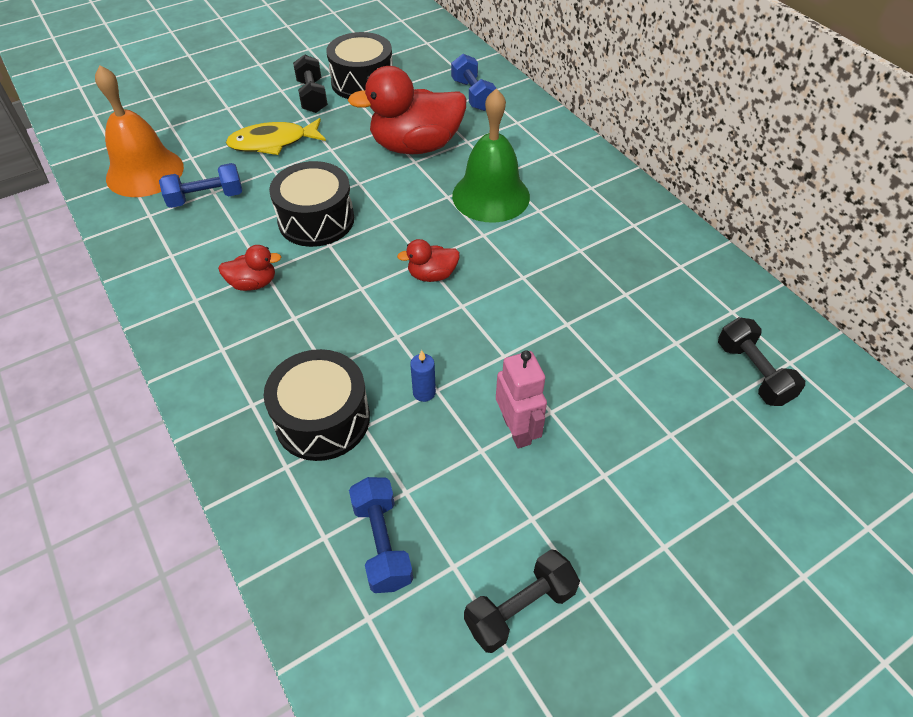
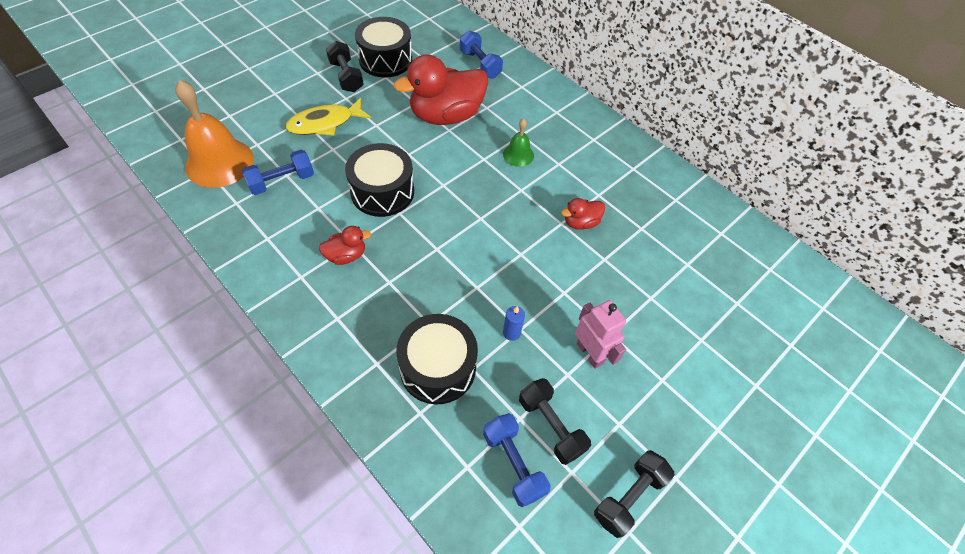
camera: 15 degrees left, 5 degrees up
(432, 275) = (490, 230): red duck -> red duck (580, 222)
(491, 196) = (518, 155): green bell -> green bell, size x0.50
(753, 373) = (747, 281): black dumbbell -> black dumbbell (551, 426)

